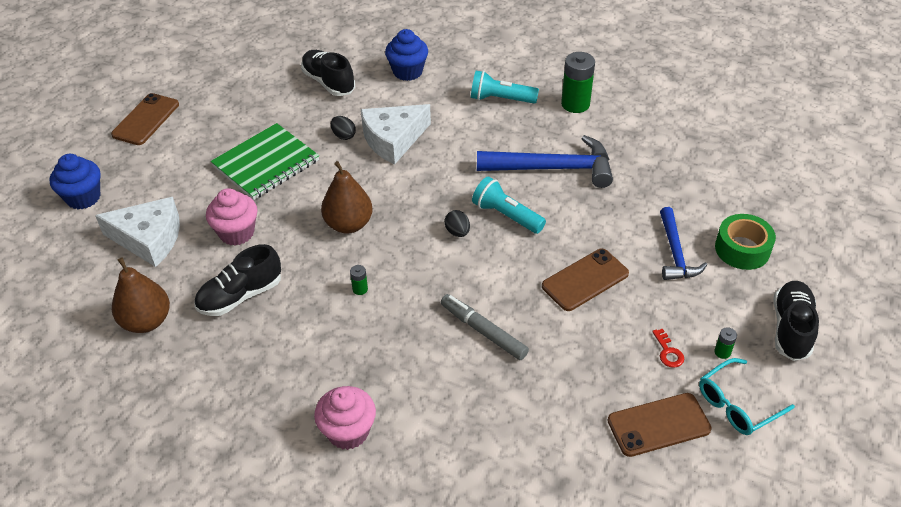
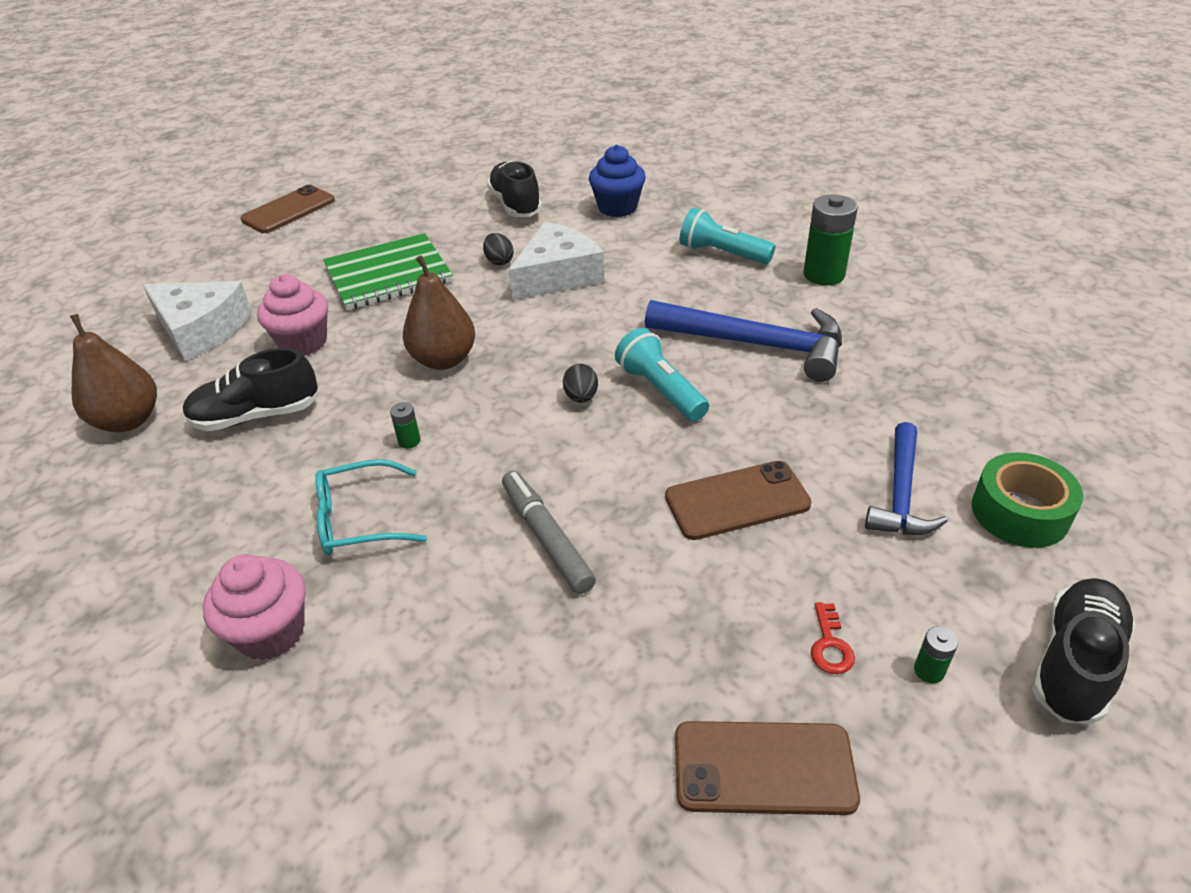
camera: 20 degrees right, 5 degrees down
(83, 197) = (166, 274): blue cupcake -> none
(393, 140) = (557, 275): white cheese -> white cheese turned 150 degrees clockwise
(737, 404) = (927, 773): turquoise glasses -> turquoise glasses (359, 519)

